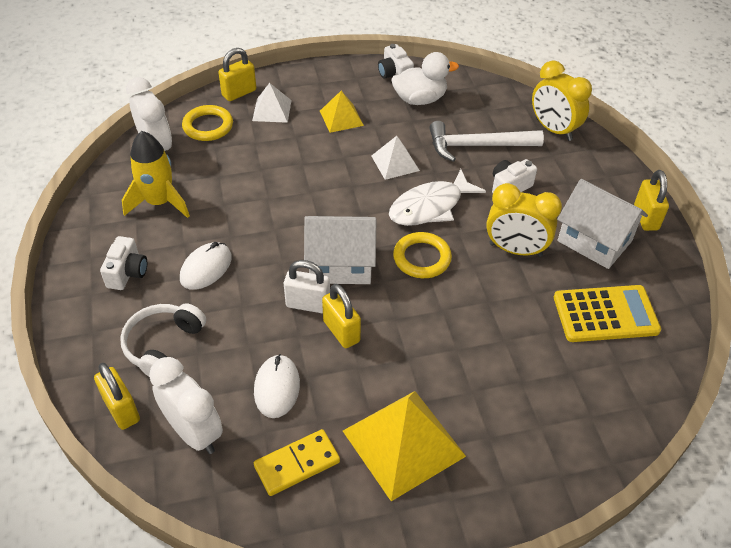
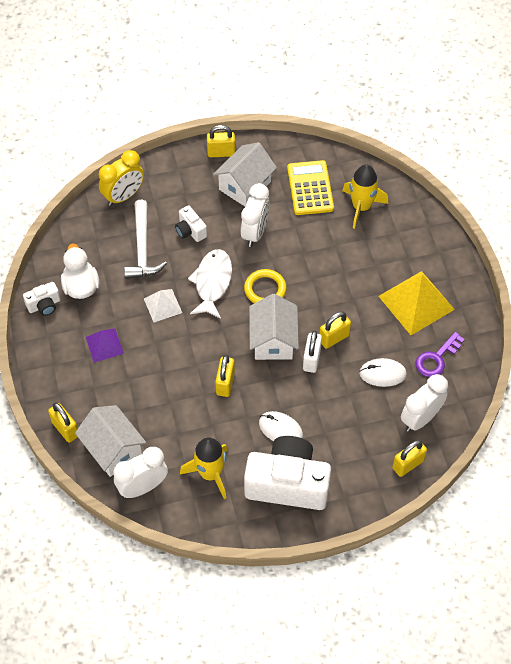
camera: 90 degrees left, 10 degrees up
(127, 273) = (287, 483): white camera -> white camera, size x2.23
(163, 345) = (353, 447): white headphones -> none
(208, 126) = (113, 449): yellow ring -> white house
(272, 110) = (92, 400): white pyramid -> none
(280, 217) = (225, 383): none -> yellow padlock
(297, 464) = (436, 358): yellow domino -> purple key
(341, 118) = (104, 345): yellow pyramid -> purple pyramid
(430, 207) = (212, 283): white fish -> white fish turned 135 degrees counterclockwise
(515, 250) = (255, 232): yellow clock -> white clock
(582, 378) = (361, 207): none -> yellow rocket

